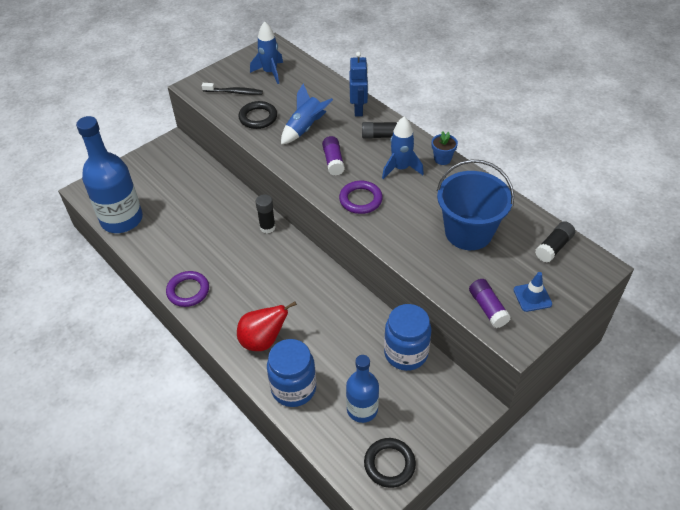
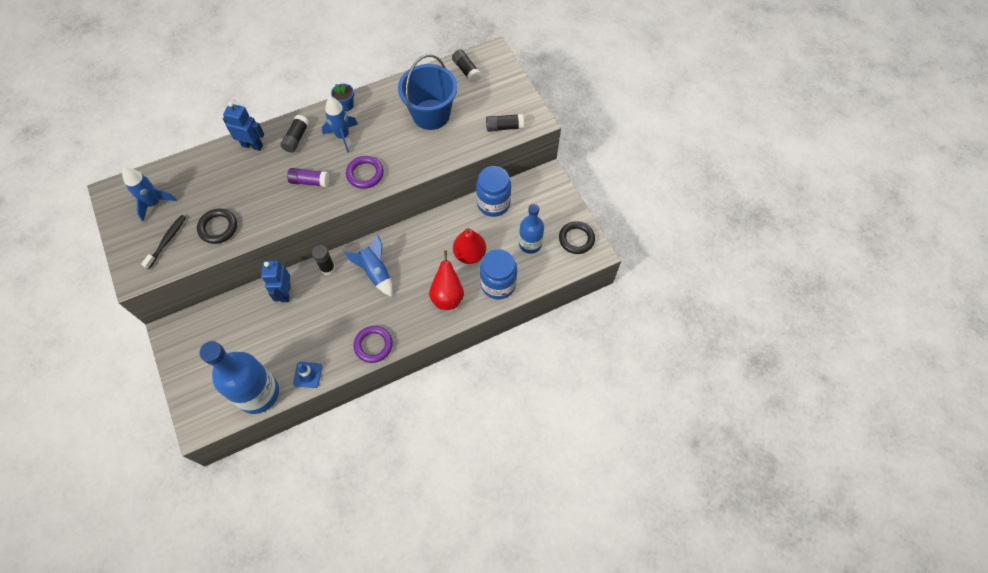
camera: 75 degrees left, 15 degrees up
(231, 204) = (285, 293): none -> blue robot
(305, 128) = (255, 193): blue rocket -> blue rocket (375, 272)
(325, 347) = (469, 254): none -> red pear
(488, 308) = (504, 127): purple glue stick -> black glue stick
(532, 297) = (504, 99): blue traffic cone -> blue traffic cone (307, 375)

